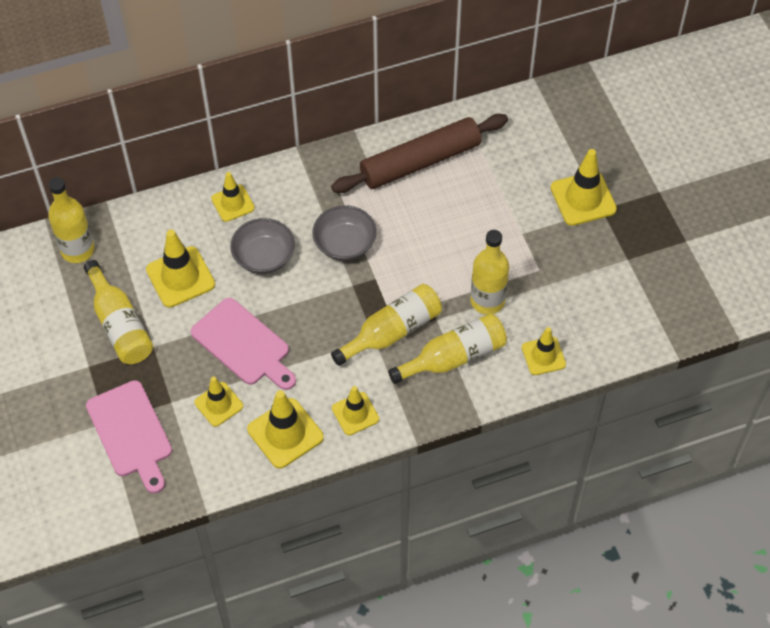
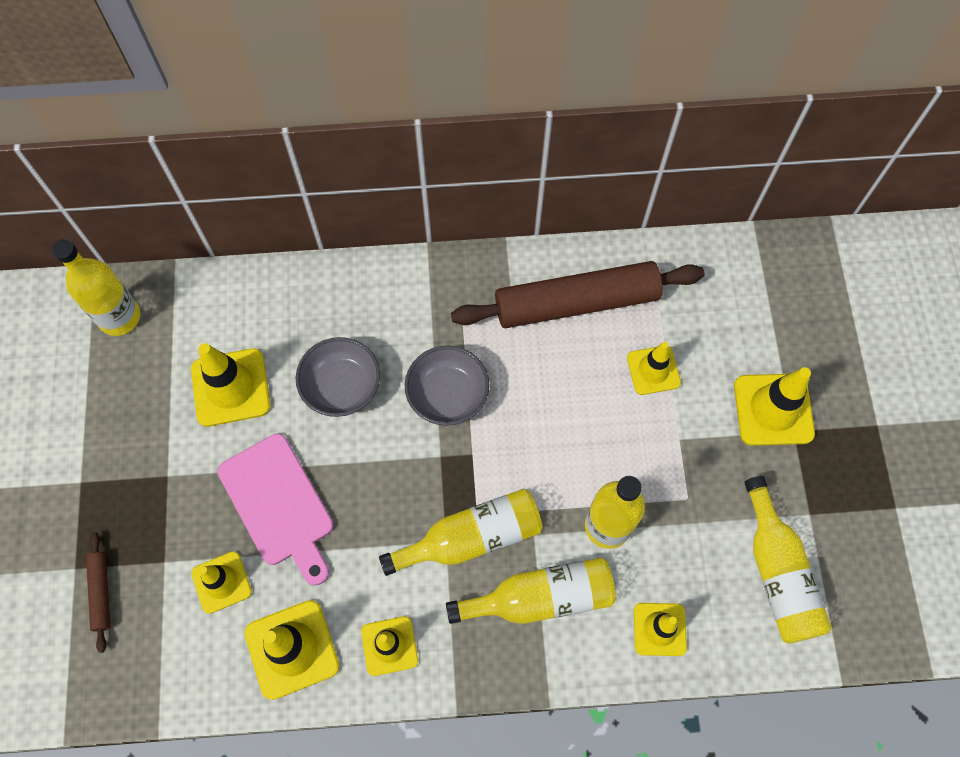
camera: 15 degrees right, 10 degrees up
(120, 325) = (137, 434): yellow bottle -> yellow bottle (778, 573)
(131, 433) = (101, 592): pink cutting board -> brown rolling pin
(233, 203) = (326, 301): yellow traffic cone -> yellow traffic cone (653, 370)

